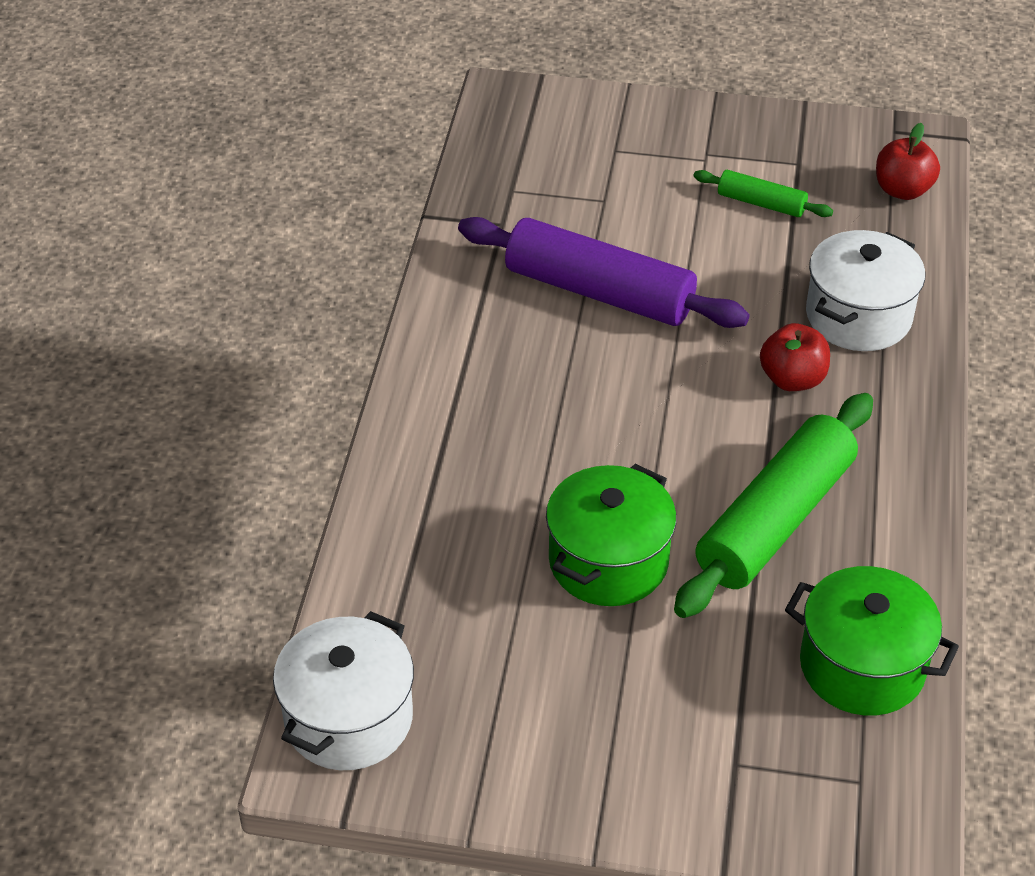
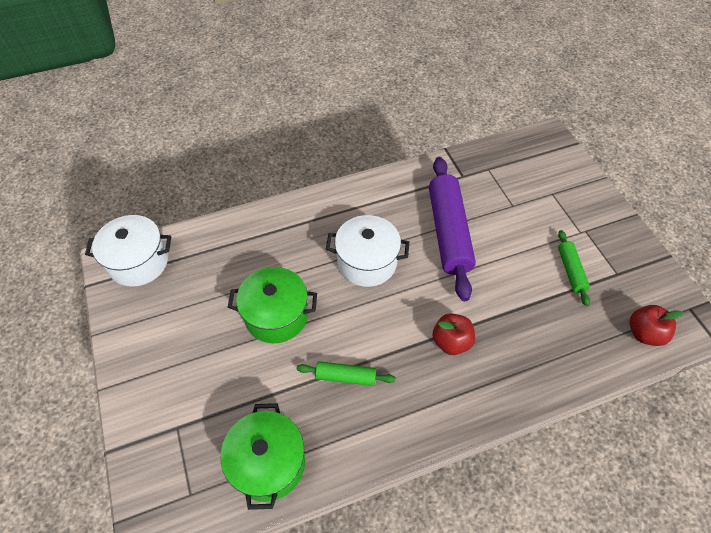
camera: 60 degrees right, 10 degrees up
(774, 520) = (345, 376): green rolling pin -> green rolling pin, size x0.49
(858, 316) = (523, 353): white pot -> white pot (367, 262)

